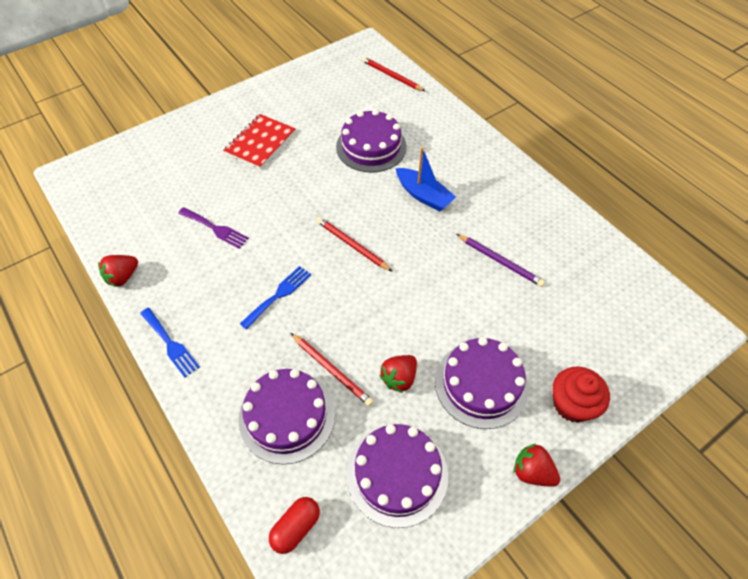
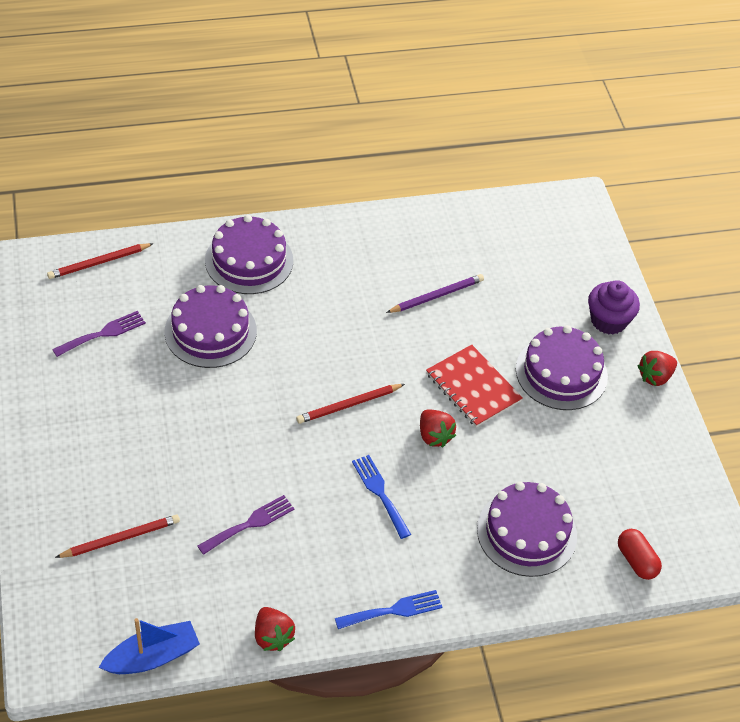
camera: 70 degrees left, 5 degrees down
(260, 142) = (130, 435): red notebook -> red notebook (473, 387)
(332, 370) = (493, 479): red pencil -> red pencil (120, 538)
(335, 99) = (103, 333): none -> purple fork
(397, 474) = (619, 469): purple cake -> purple cake (249, 260)
(399, 378) = (527, 430): red strawberry -> red strawberry (434, 436)
(423, 195) = (315, 317): blue boat -> blue boat (152, 657)
(572, 404) = (608, 320): red cupcake -> purple cupcake

